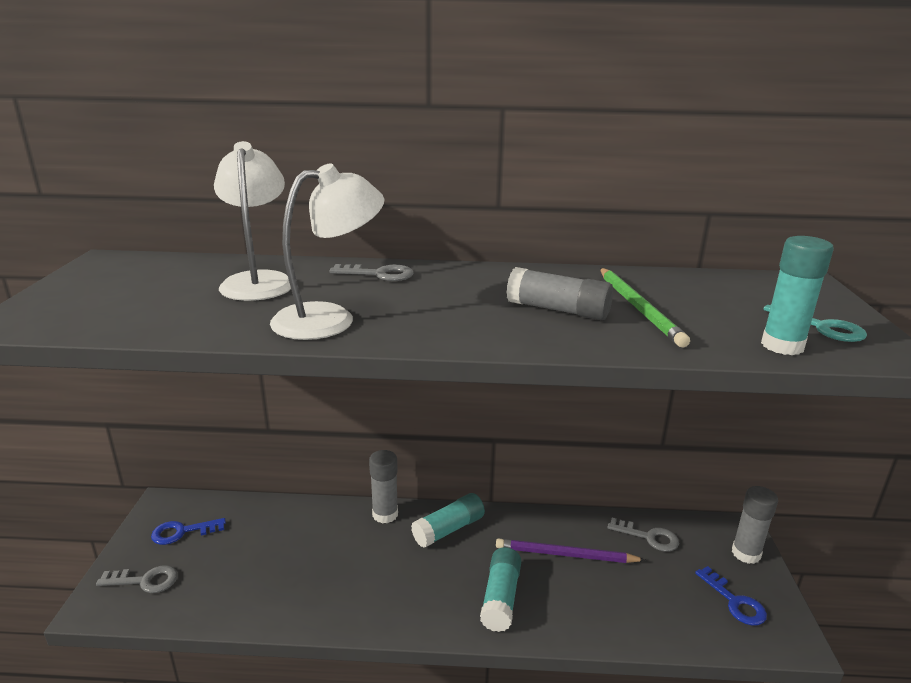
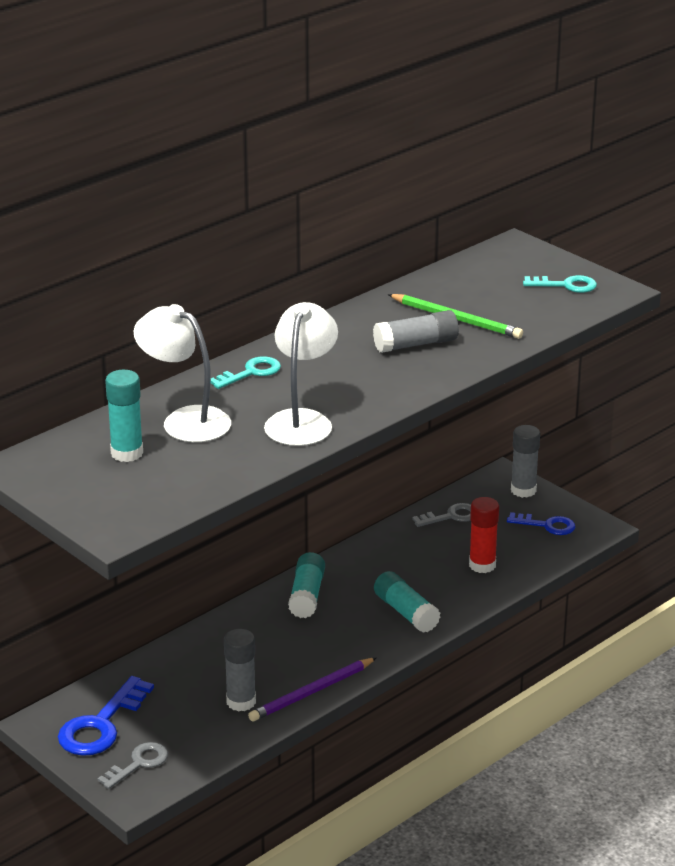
camera: 45 degrees left, 5 degrees up
(182, 532) = (101, 725): blue key -> blue key, size x1.63
(379, 274) = (251, 373): grey key -> turquoise key
(385, 514) = (242, 615): grey glue stick -> grey glue stick (241, 702)
(565, 555) = (411, 561): purple pencil -> purple pencil (311, 692)
(624, 600) = (482, 565): none -> red glue stick
(782, 346) = (563, 311): turquoise glue stick -> turquoise glue stick (127, 453)

